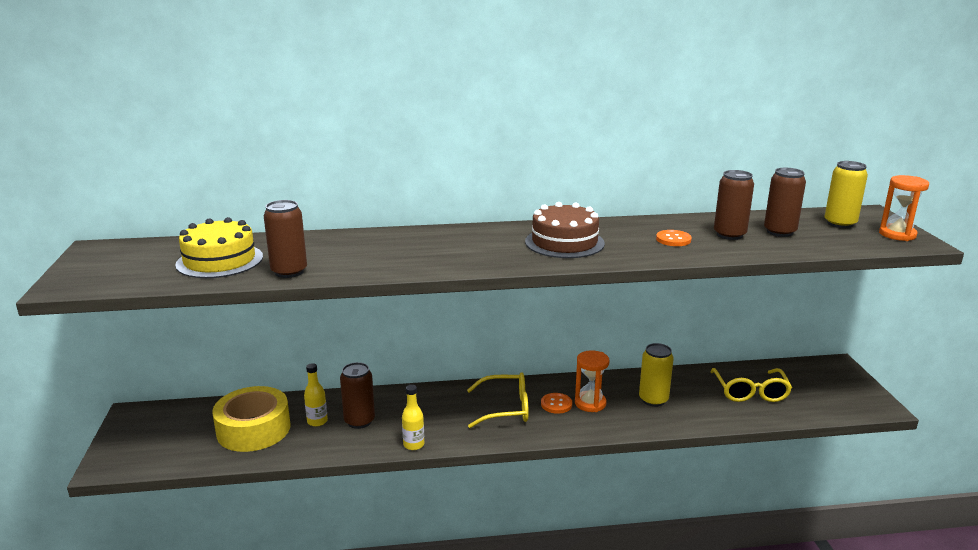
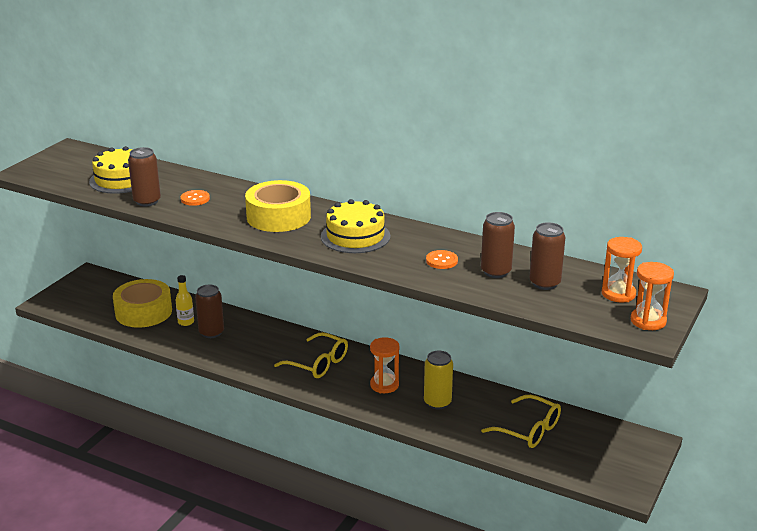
camera: 35 degrees right, 5 degrees up
(413, 445) = (225, 363): yellow bottle -> none
(461, 247) = (278, 217): none -> yellow tape
(556, 404) = (358, 375): orange button -> orange button (195, 199)
(564, 242) = (355, 236): brown cake -> yellow cake
(750, 392) = (529, 430): yellow glasses -> yellow glasses turned 90 degrees counterclockwise
(840, 223) = (618, 294): yellow can -> orange hourglass

